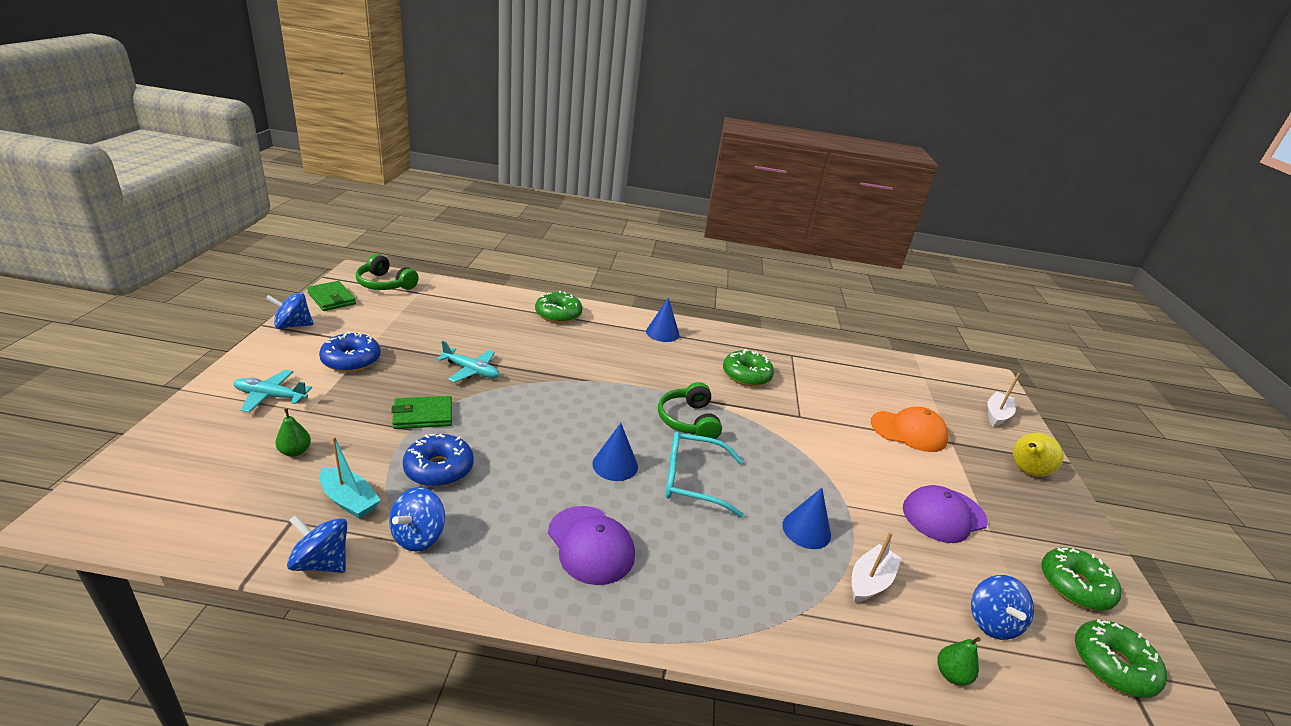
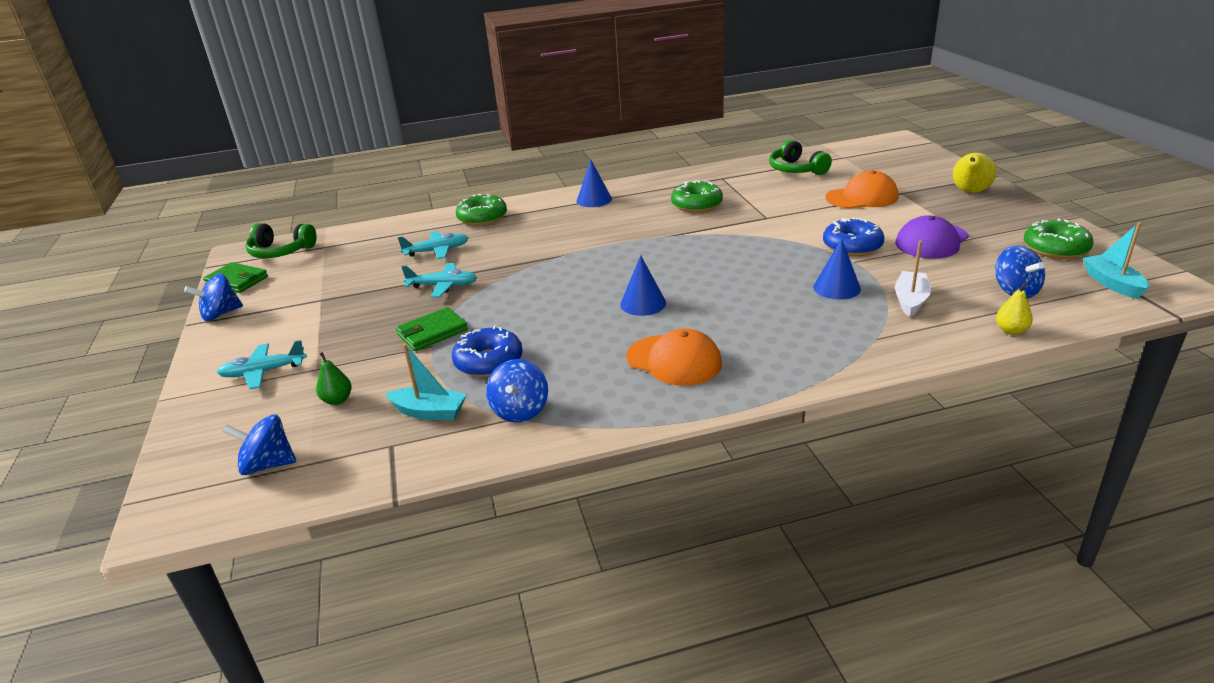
camera: 15 degrees left, 0 degrees up
(322, 562) = (452, 459): blue spinning top -> blue spinning top (268, 465)
(351, 360) = (314, 318): blue donut -> blue donut (852, 246)
(496, 333) = (437, 251): none -> turquoise plane
(590, 545) = (674, 360): purple cap -> orange cap
(689, 421) = (677, 252): green headphones -> green headphones (796, 169)
(692, 481) = (718, 290): turquoise glasses -> none
(951, 674) = (1011, 331): green pear -> yellow pear
(996, 415) = (920, 163): white boat -> none
(1112, 665) = (1112, 283): green donut -> turquoise boat

